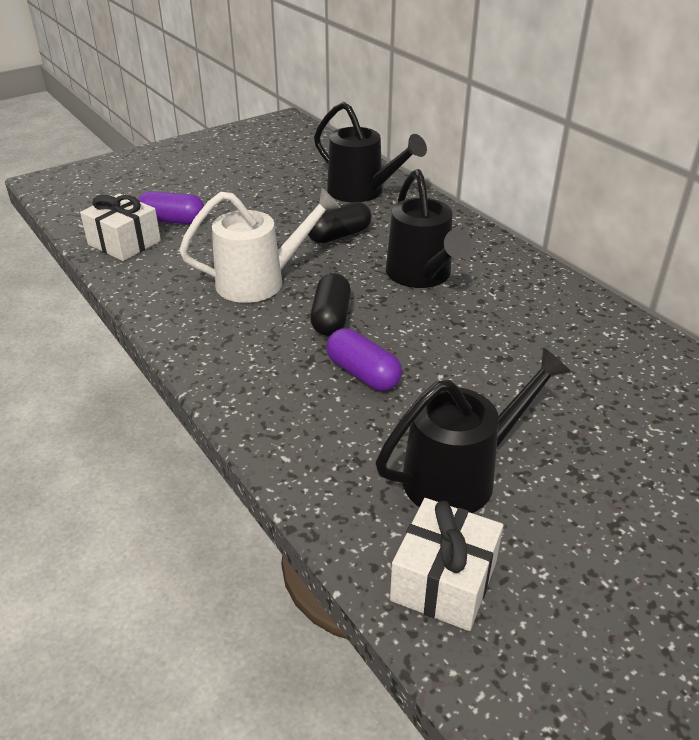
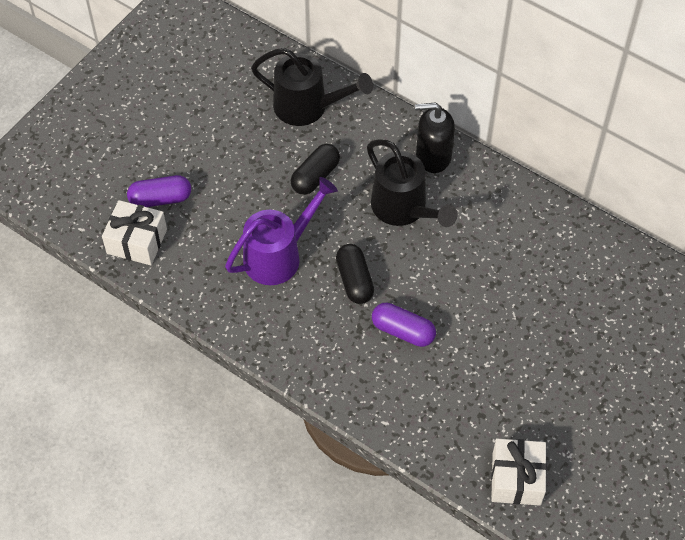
camera: 20 degrees left, 20 degrees up
(261, 281) = (279, 255): white watering can -> purple watering can
(461, 475) = (500, 399): black watering can -> none
(476, 245) = (433, 156): none -> black soap dispenser

